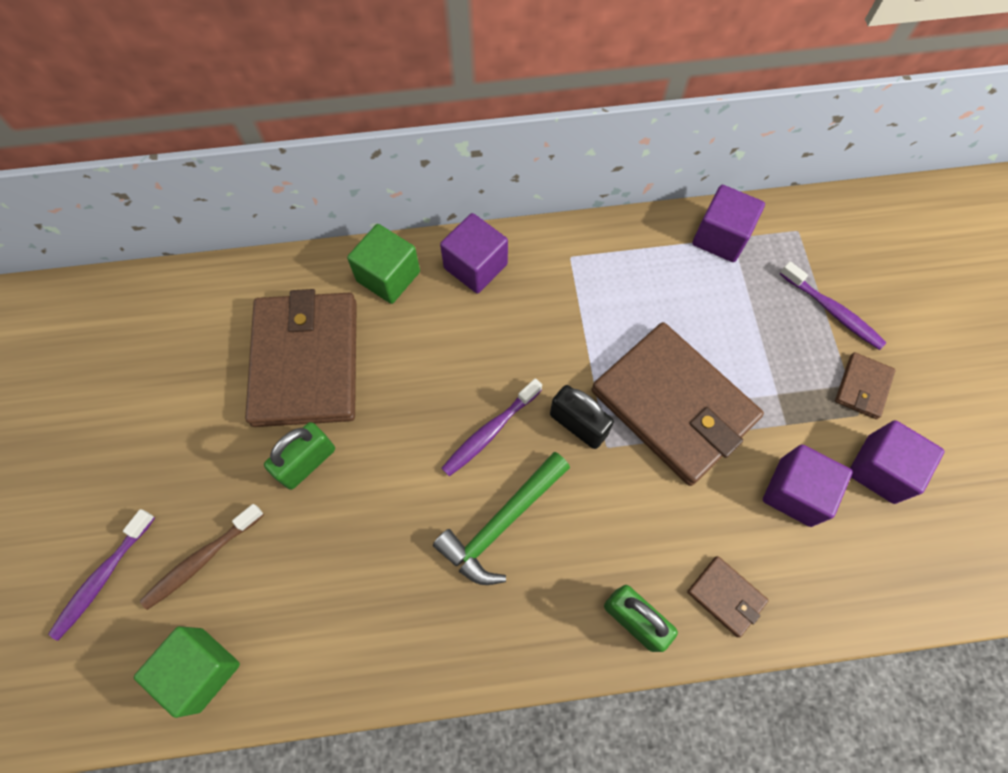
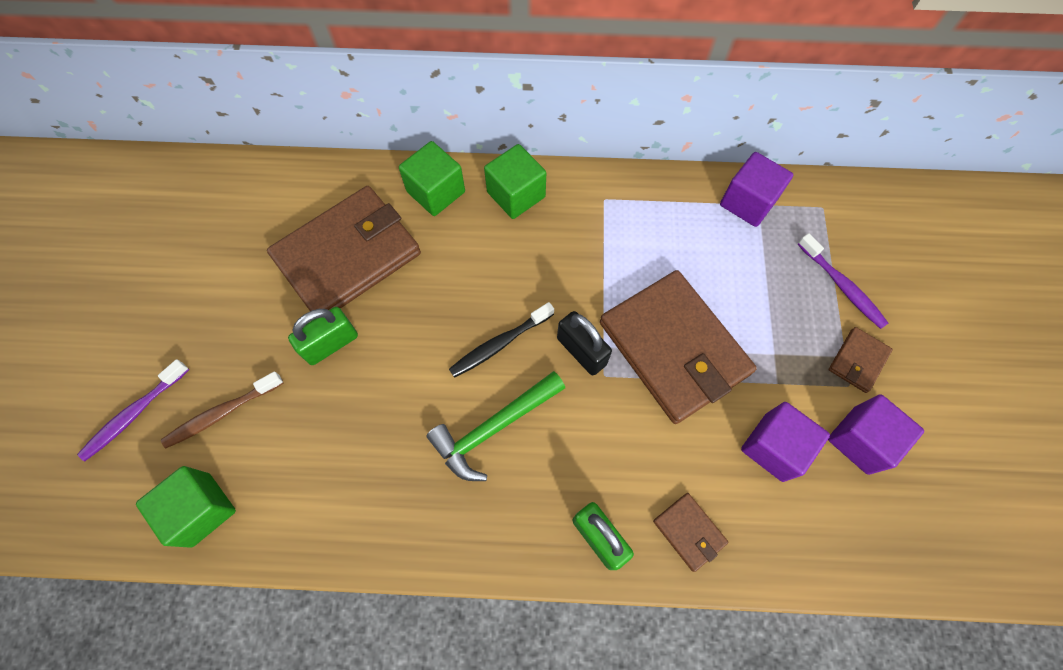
camera: 10 degrees right, 0 degrees up
(305, 362) = (347, 255): brown wallet -> brown wallet turned 45 degrees clockwise
(475, 266) = (516, 194): purple cube -> green cube
(490, 431) = (499, 344): purple toothbrush -> black toothbrush

